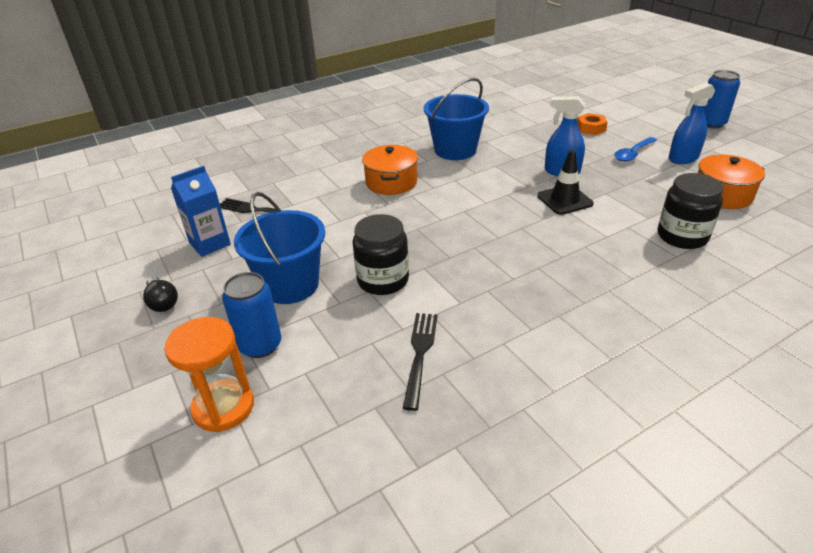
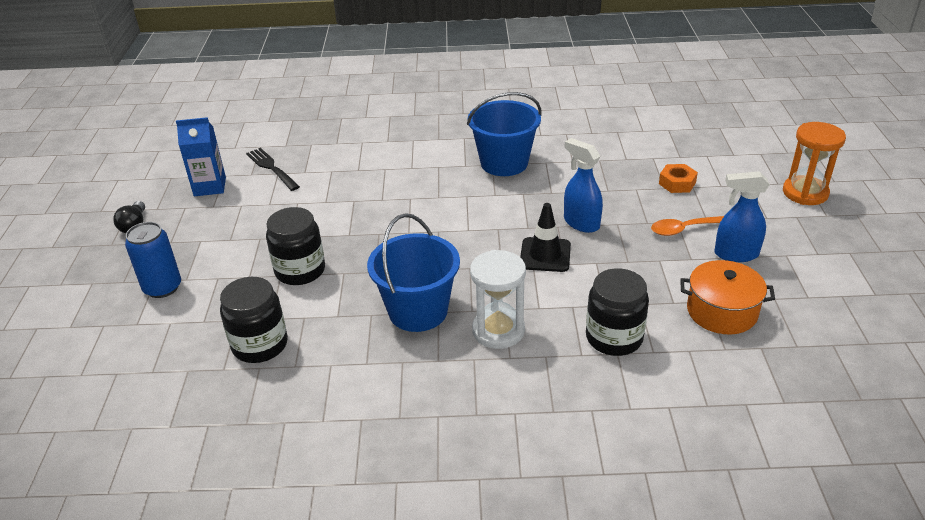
camera: 30 degrees right, 0 degrees up
(223, 407) = (97, 324): orange hourglass -> orange hourglass (805, 193)
(290, 285) = (230, 246): blue bucket -> blue bucket (418, 311)
(391, 182) = (407, 178): orange pot -> none
(420, 354) = (260, 345): black fork -> black jar
(600, 263) = (498, 331): none -> white hourglass
(632, 154) = (684, 229): blue spoon -> orange spoon
(711, 123) = (833, 223): blue can -> none

